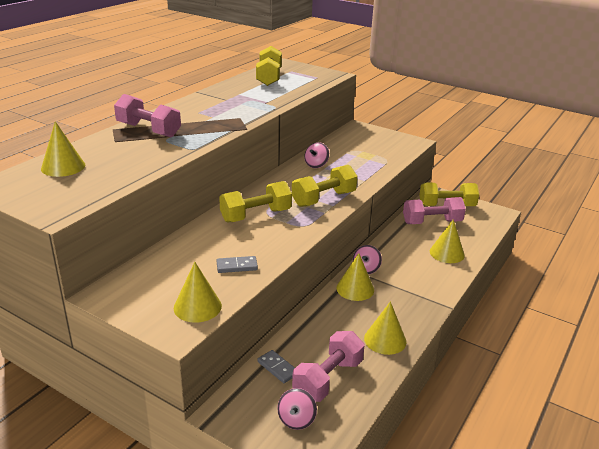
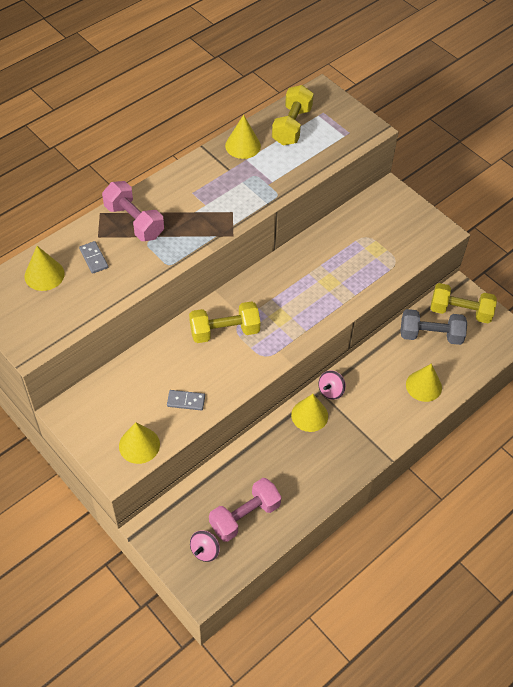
camera: 15 degrees right, 25 degrees up
(277, 368) = (206, 494): grey domino -> grey domino (94, 258)
(316, 165) = (314, 257): pink spinning top -> none
(323, 199) = (300, 318): yellow dumbbell -> none
(385, 340) = (312, 485): yellow cone -> yellow cone (243, 145)
(432, 222) = (430, 335): pink dumbbell -> grey dumbbell

